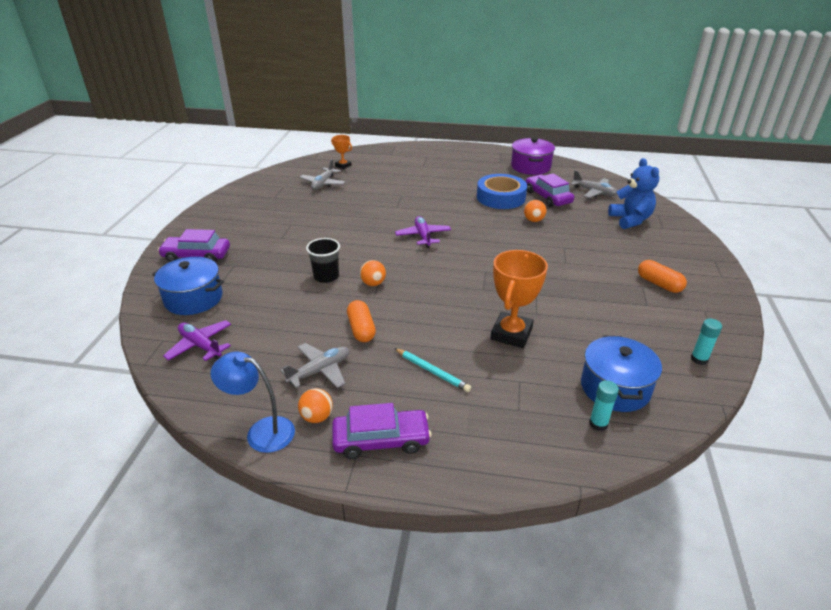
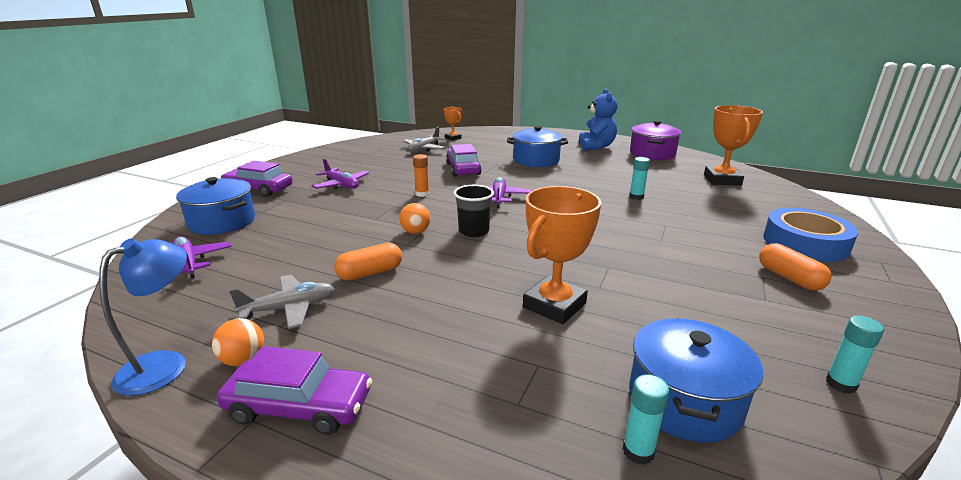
camera: 15 degrees right, 10 degrees down
(261, 431) = (165, 364): blue lamp -> blue lamp turned 90 degrees clockwise
(274, 240) = (341, 185): none -> purple plane
(326, 276) = (369, 220): black cup -> black cup (474, 231)
(354, 241) = (422, 194): none -> orange glue stick
(361, 329) = (370, 273): orange capsule -> orange capsule turned 60 degrees clockwise
(432, 372) = (424, 332): turquoise pencil -> none
(434, 187) = (536, 160): none -> blue pot
(501, 197) = (606, 174): blue tape -> blue tape (805, 243)
(533, 220) = (636, 197): orange ball -> turquoise glue stick
(548, 197) = (662, 179): purple car -> purple car (463, 169)
(594, 192) = (722, 180): grey plane -> orange trophy
(630, 220) = (762, 208): blue teddy bear -> blue teddy bear (596, 146)

